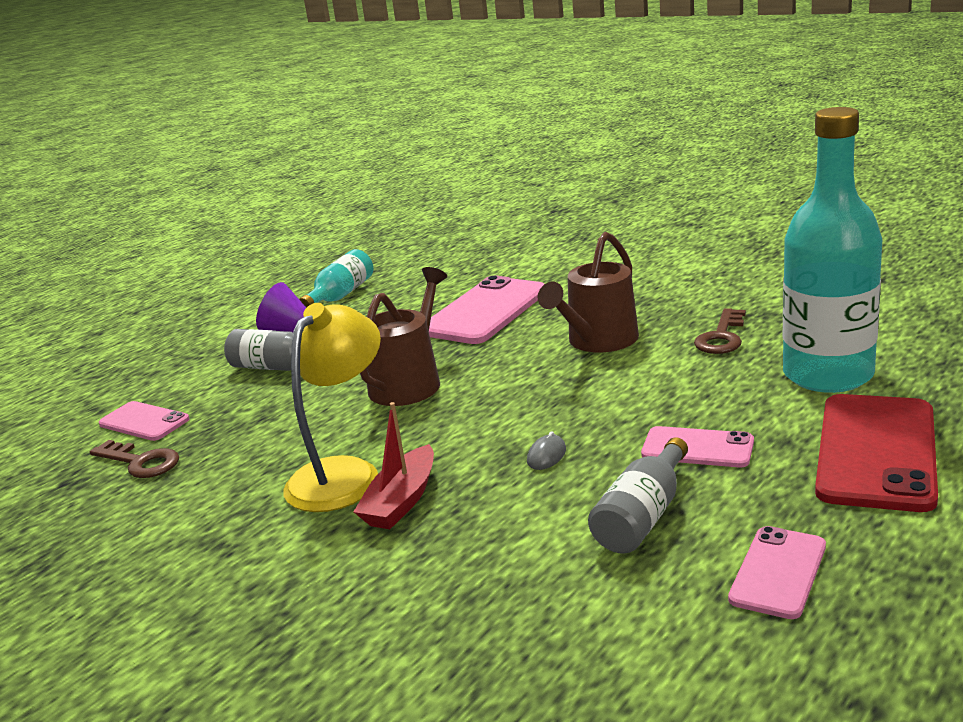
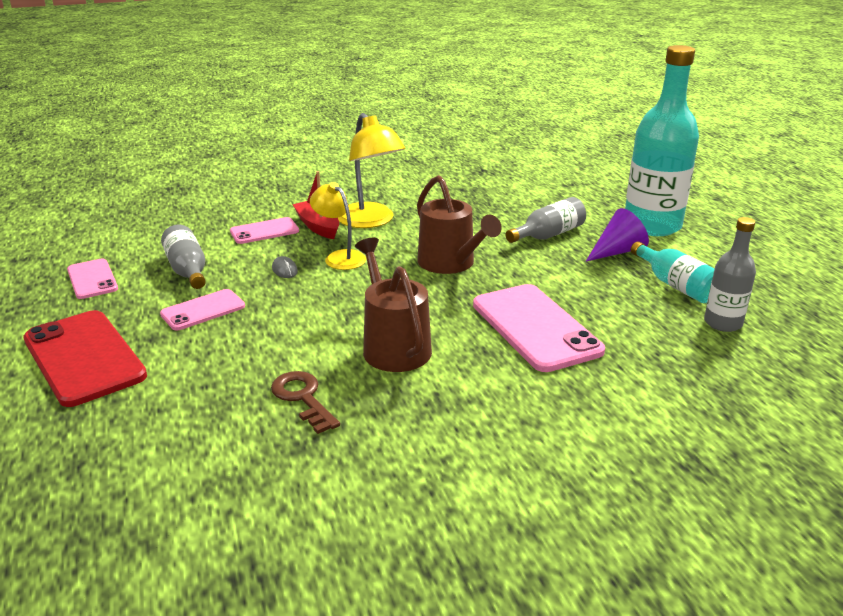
camera: 120 degrees right, 5 degrees up
(140, 462) = (475, 185): brown key -> none
(144, 422) = (527, 192): pink phone -> pink phone (264, 231)
(390, 269) = (722, 323): none -> grey bottle
(470, 441) = (340, 257): none -> yellow lamp
(827, 375) = (170, 402): turquoise bottle -> turquoise bottle (652, 225)

